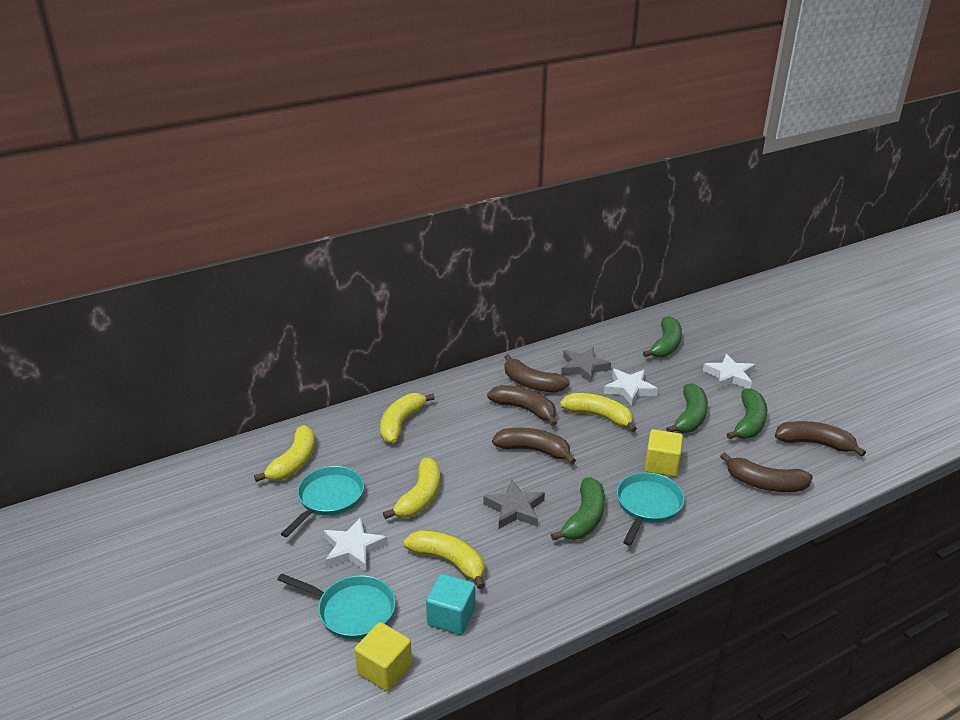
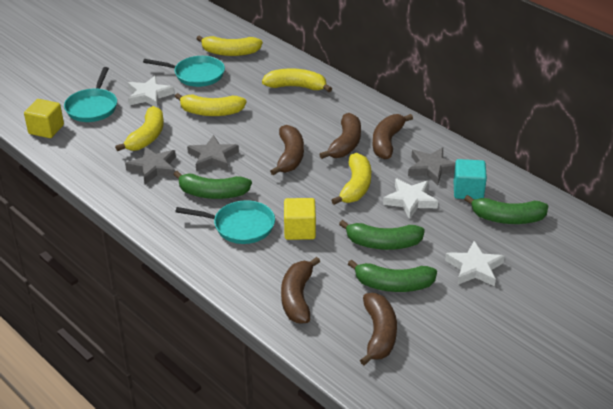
camera: 75 degrees right, 5 degrees up
(451, 617) = (94, 147): turquoise cube -> turquoise cube (468, 191)
(519, 563) = (153, 168): none -> grey star

